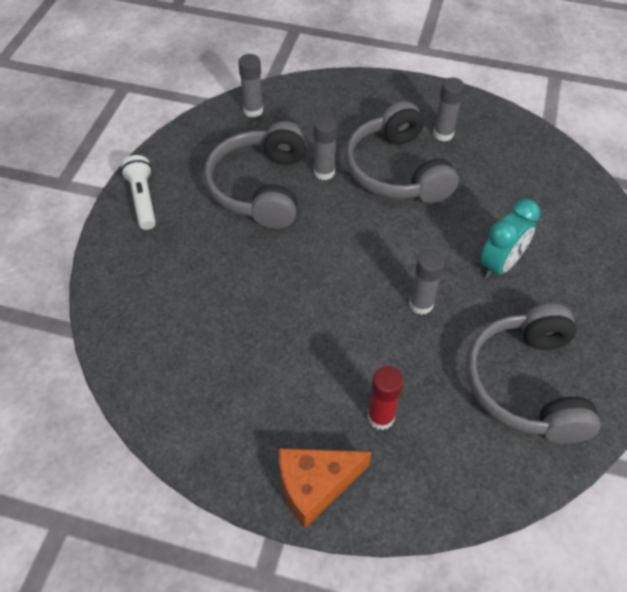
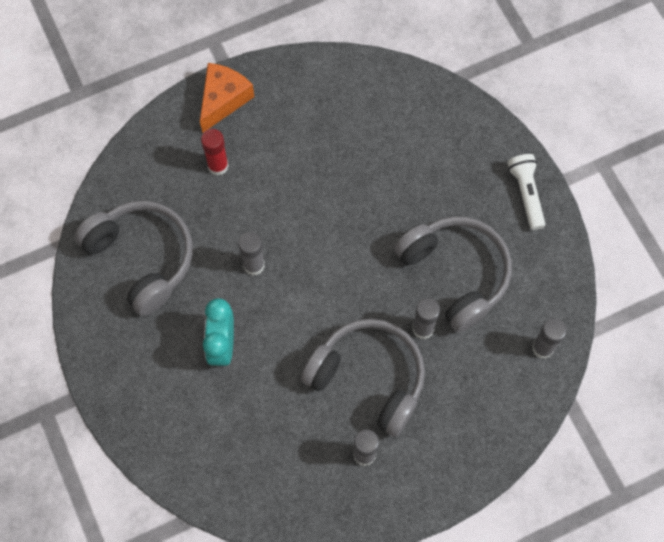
camera: 140 degrees right, 15 degrees up
(142, 199) = (526, 194): white flashlight -> white flashlight turned 135 degrees counterclockwise

